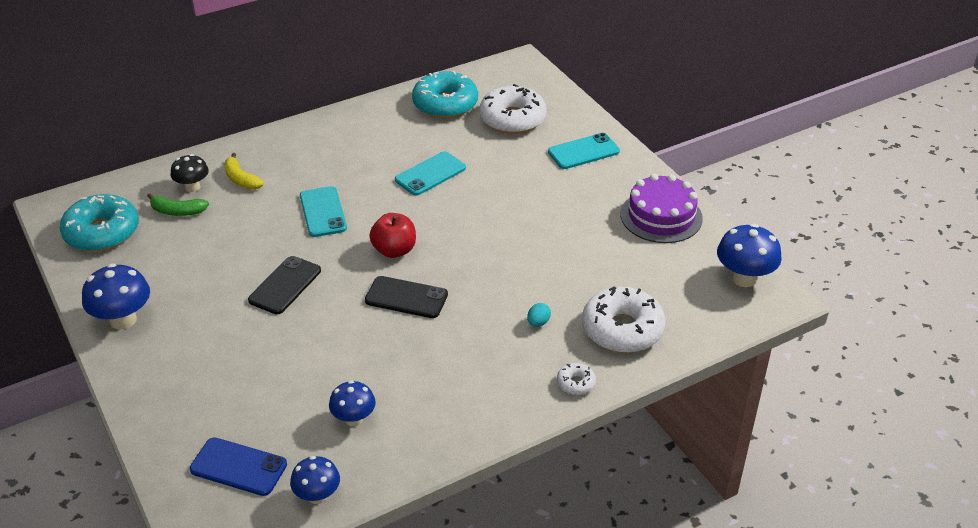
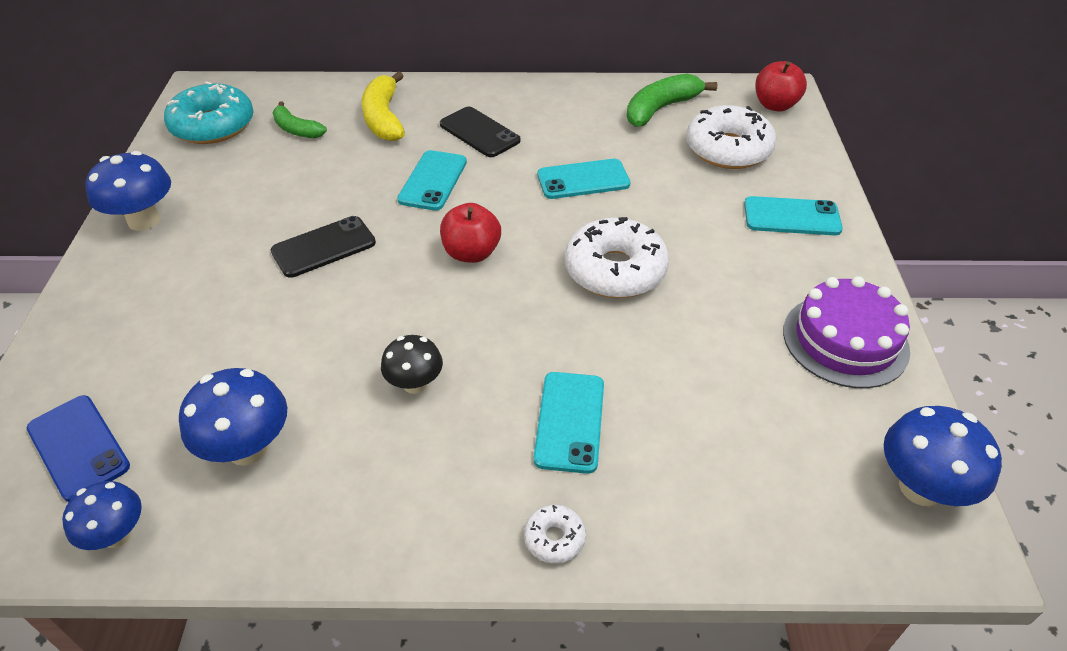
camera: 30 degrees right, 5 degrees up
(192, 187) = (332, 110): black mushroom -> black mushroom (415, 384)
(241, 179) = (384, 118): yellow banana -> yellow banana, size x1.55
(354, 419) = (248, 448): blue mushroom -> blue mushroom, size x1.54
(406, 297) = (437, 316): black phone -> black phone (479, 132)
(445, 104) = (660, 109): turquoise donut -> green banana
(522, 76) = (775, 105): none -> red apple
(538, 323) = (570, 421): turquoise egg -> turquoise phone
(622, 329) = (678, 485): white donut -> white donut (615, 270)

